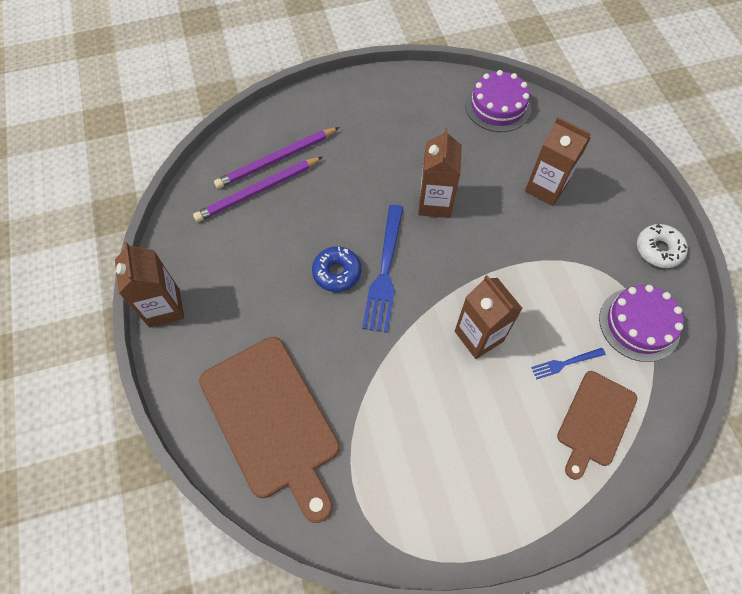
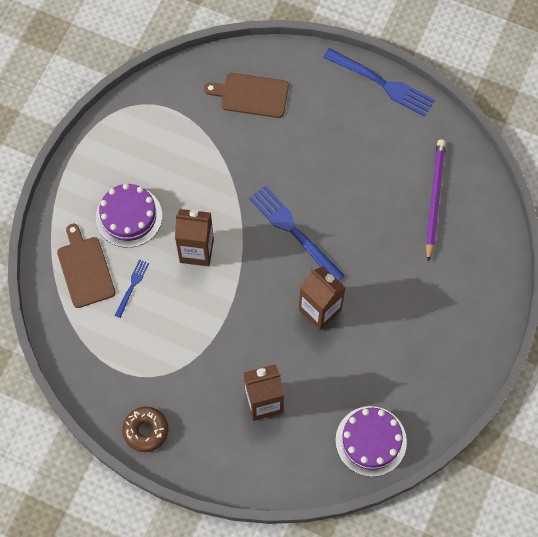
camera: 130 degrees right, 5 degrees up
(164, 308) = (383, 84): brown carton -> blue fork
(272, 420) = (251, 95): brown cutting board -> brown cutting board, size x0.59
(276, 160) = (454, 231): purple pencil -> none
(337, 272) = (320, 201): blue donut -> none
(639, 324) = (112, 358): purple cake -> purple cake (129, 216)
(658, 250) = (146, 430): white donut -> brown donut

